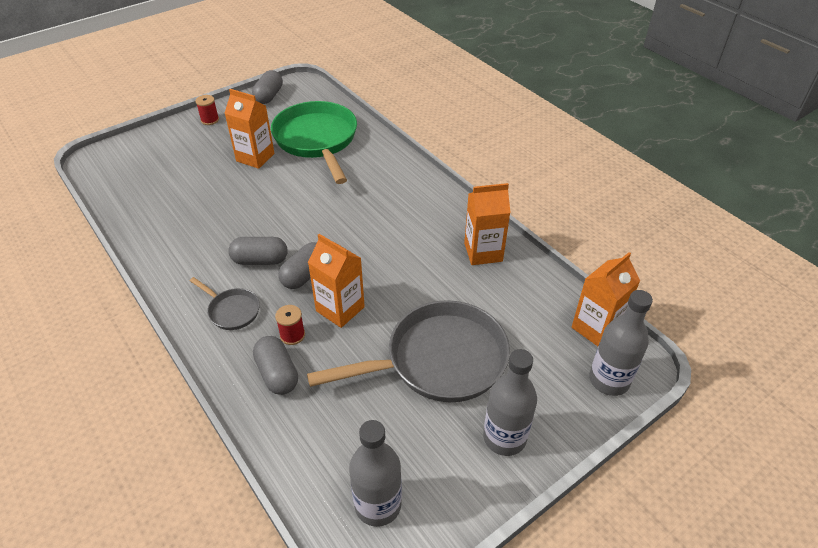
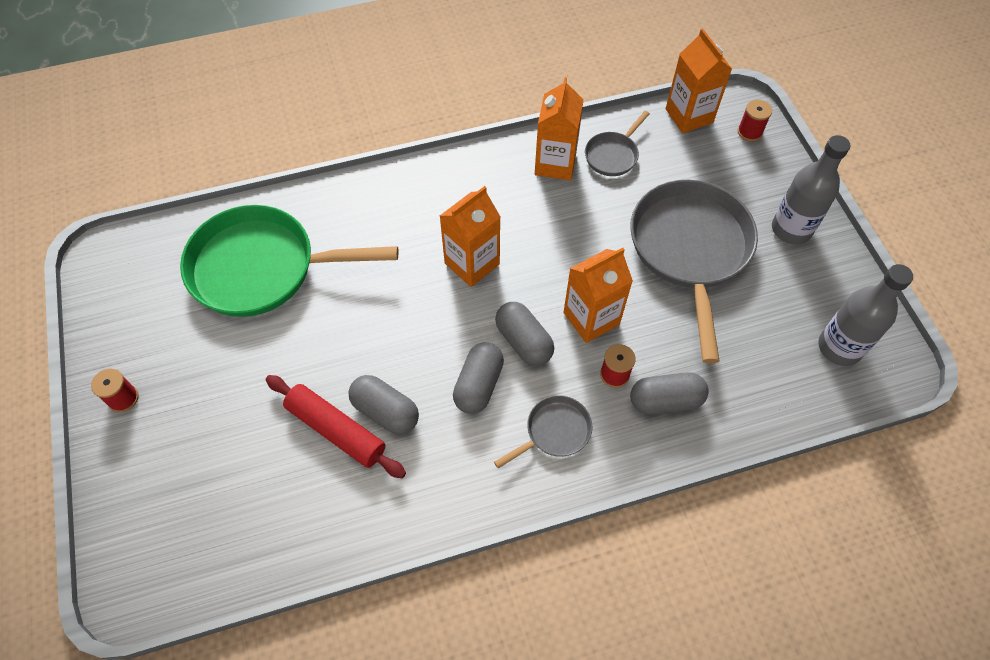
camera: 70 degrees left, 15 degrees up
(208, 204) = (336, 430): none -> red rolling pin
(255, 157) = (259, 352): orange carton -> orange carton (472, 263)
(269, 96) = (109, 305): grey capsule -> grey capsule (385, 411)
(514, 285) = (613, 155): none -> grey pan
(609, 380) = (749, 132): grey bottle -> red spool

